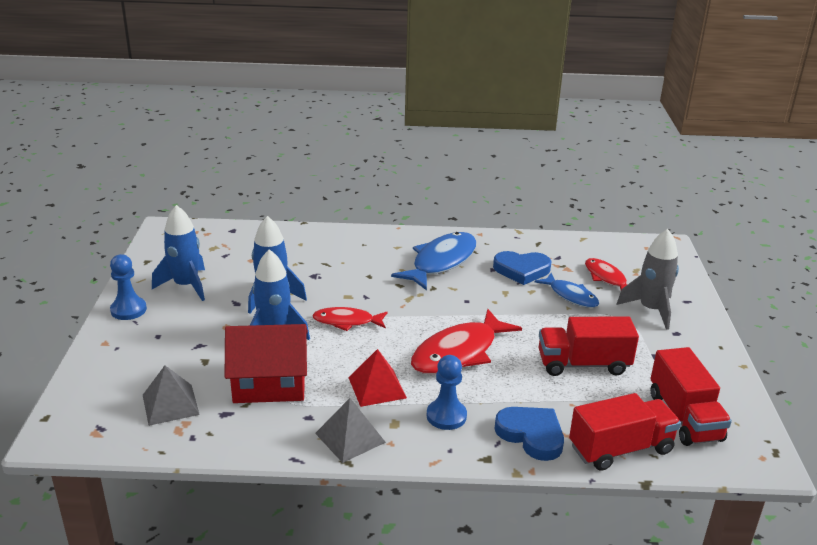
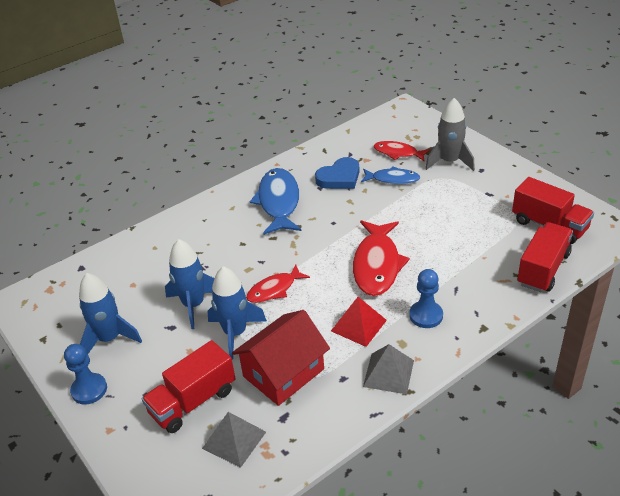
camera: 35 degrees left, 10 degrees up
(531, 435) = (488, 294): blue heart -> none
(583, 364) = (458, 225): red truck -> red truck (193, 401)

